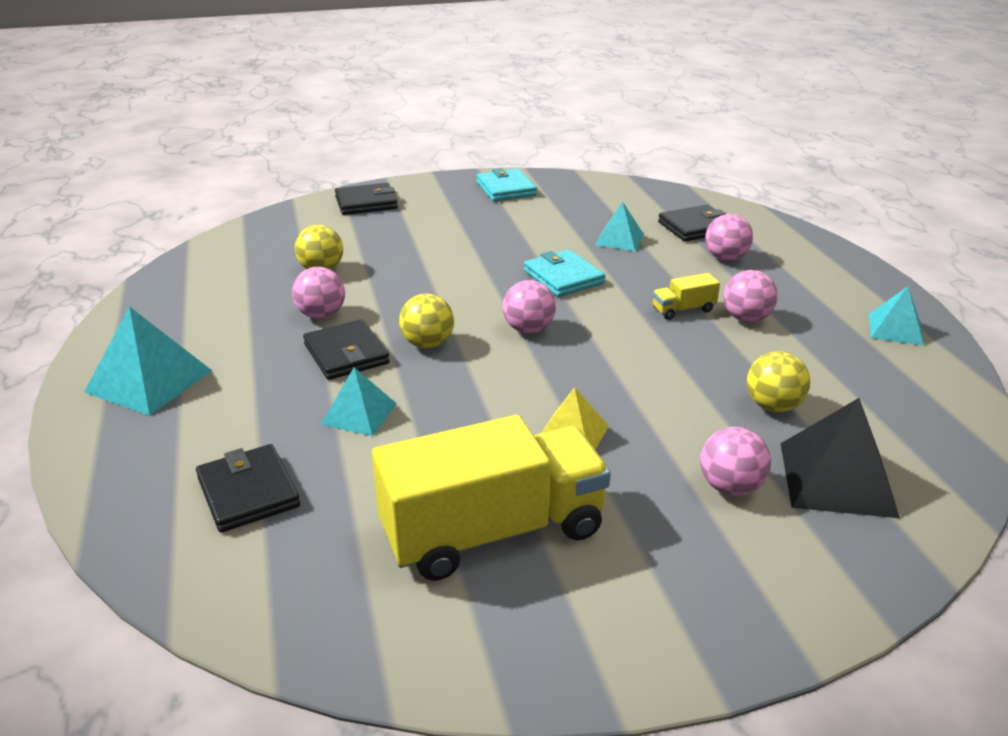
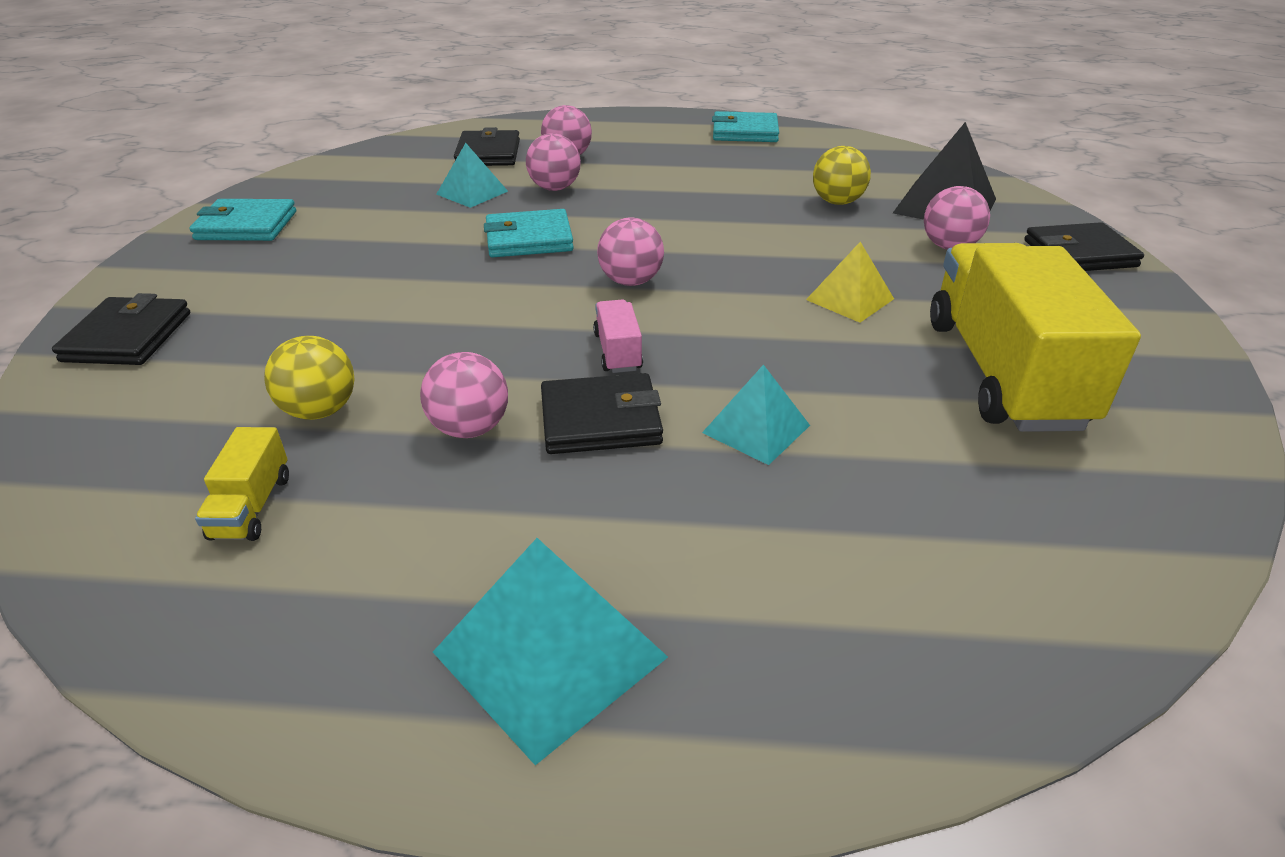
camera: 70 degrees left, 5 degrees up
(248, 492) = (909, 549): black wallet -> black wallet (1079, 253)
(428, 344) = (617, 352): yellow ball -> pink truck
(683, 310) = (652, 197): yellow truck -> yellow truck (252, 506)
(746, 318) = (688, 176): pink ball -> pink ball (555, 188)
(895, 329) = (745, 132): turquoise pyramid -> turquoise wallet

